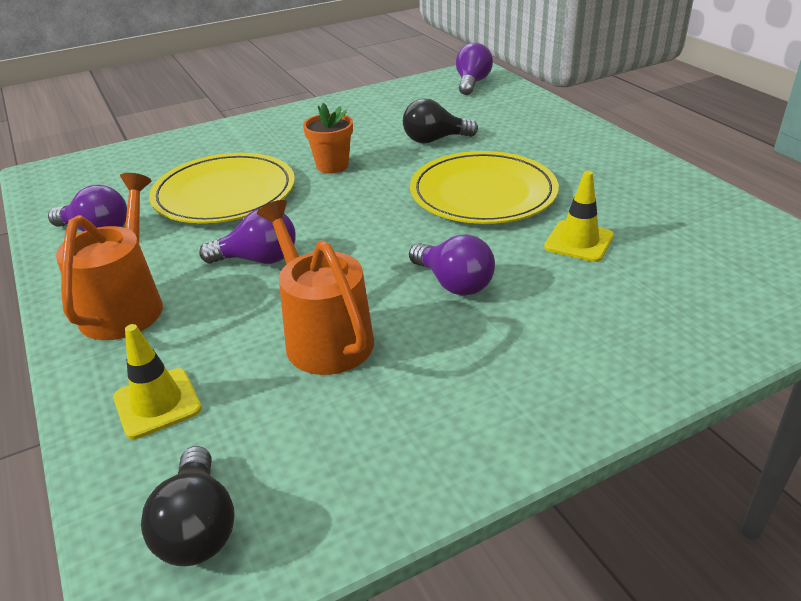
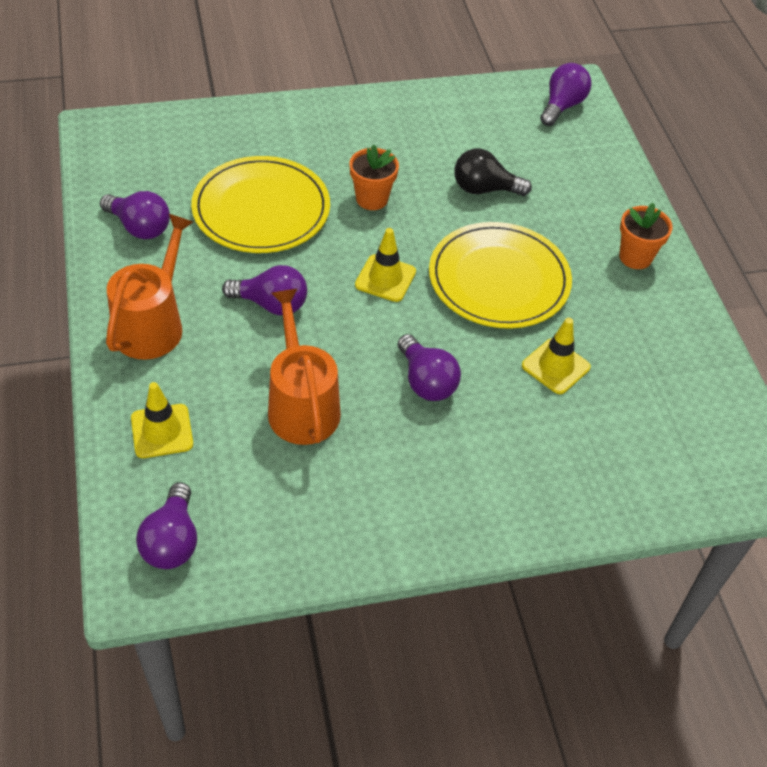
camera: 10 degrees right, 15 degrees up
(198, 527) = (172, 541): black light bulb -> purple light bulb
(371, 215) = (385, 278): none -> yellow traffic cone
(597, 153) = (635, 257): none -> orange flower pot

